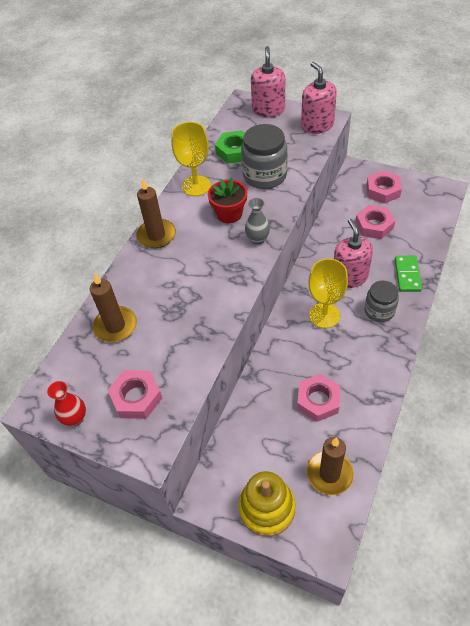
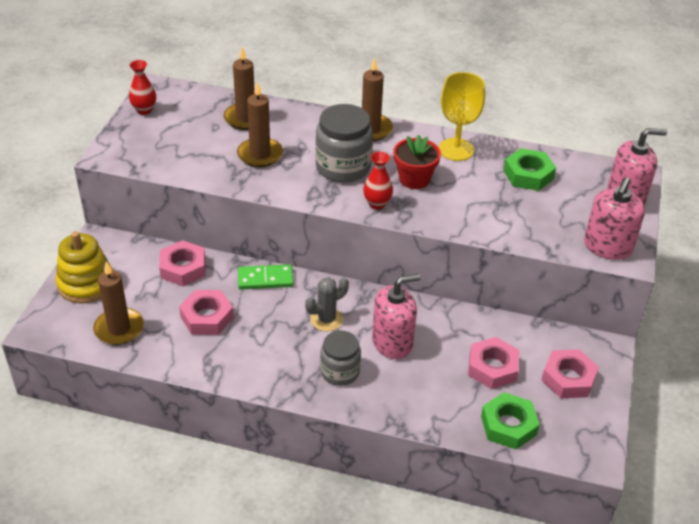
camera: 75 degrees right, 10 degrees down
(136, 397) = (164, 141): pink nut -> pink nut (183, 268)
(176, 316) = (260, 155): none -> brown candle
(257, 239) = (377, 204): grey vase -> red vase
(265, 175) = (489, 203): grey jar -> grey jar (343, 167)
(317, 125) = (607, 247): pink soap dispenser -> pink soap dispenser turned 150 degrees clockwise
(324, 315) = (326, 319): yellow goblet -> grey cactus
(407, 275) = (406, 402): green domino -> green domino (265, 279)
(424, 224) = (508, 425): none -> green nut

